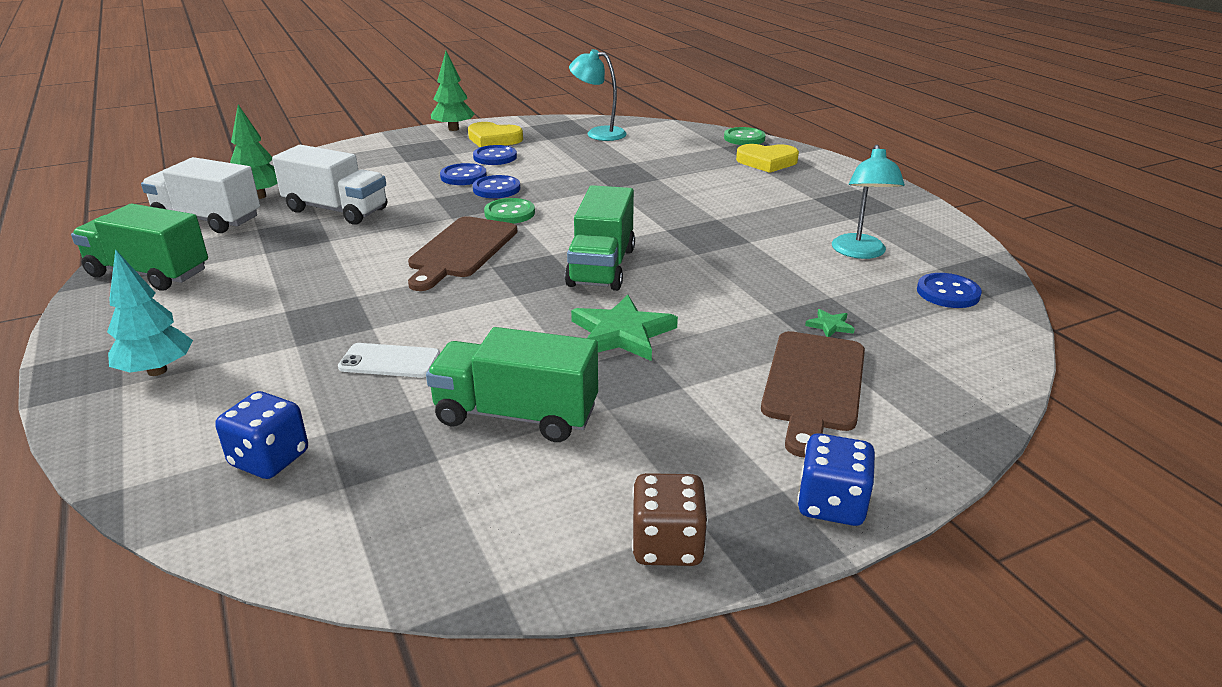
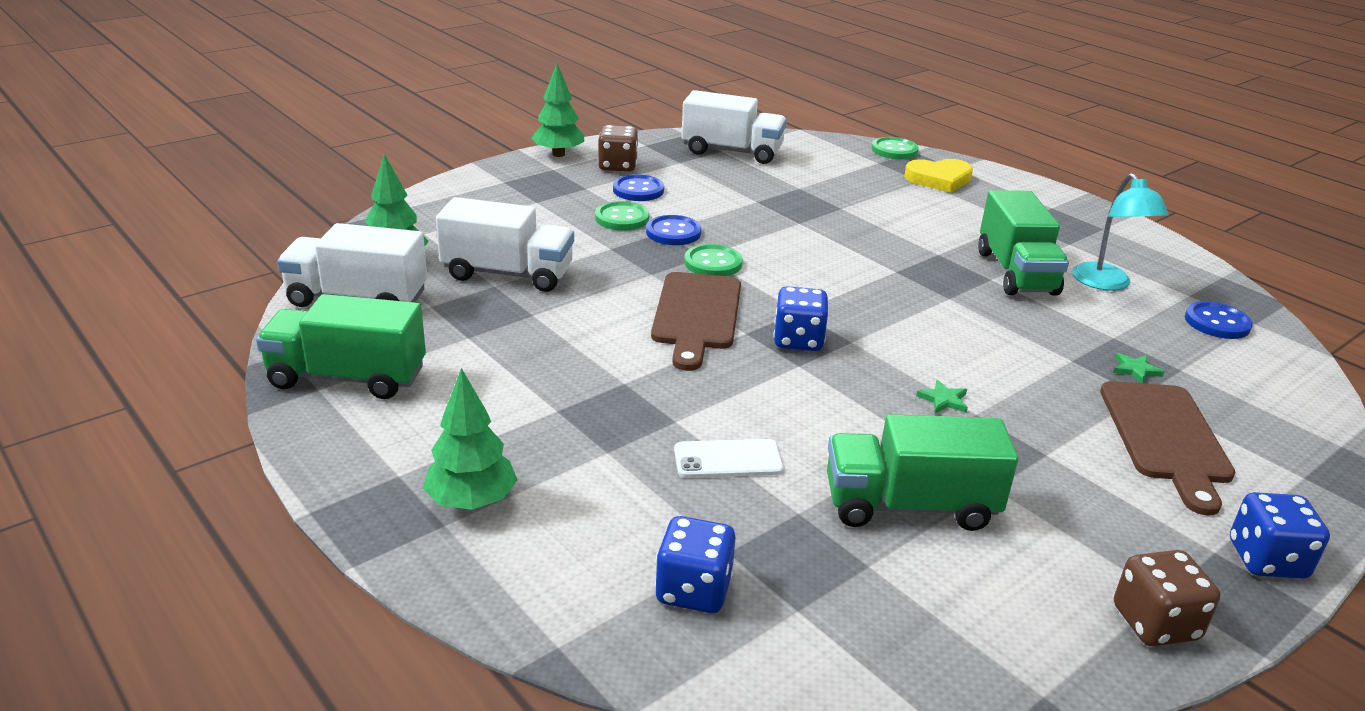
camera: 15 degrees left, 0 degrees up
(157, 370) = (471, 502): turquoise tree -> green tree
(463, 176) = (622, 218): blue button -> green button
(493, 139) = (617, 166): yellow heart -> brown dice
(531, 276) = (798, 340): none -> blue dice
(598, 133) = (732, 152): turquoise lamp -> white truck
(601, 267) = (864, 323): green truck -> green truck (1016, 272)
(621, 333) = (943, 400): green star -> green star, size x0.44

